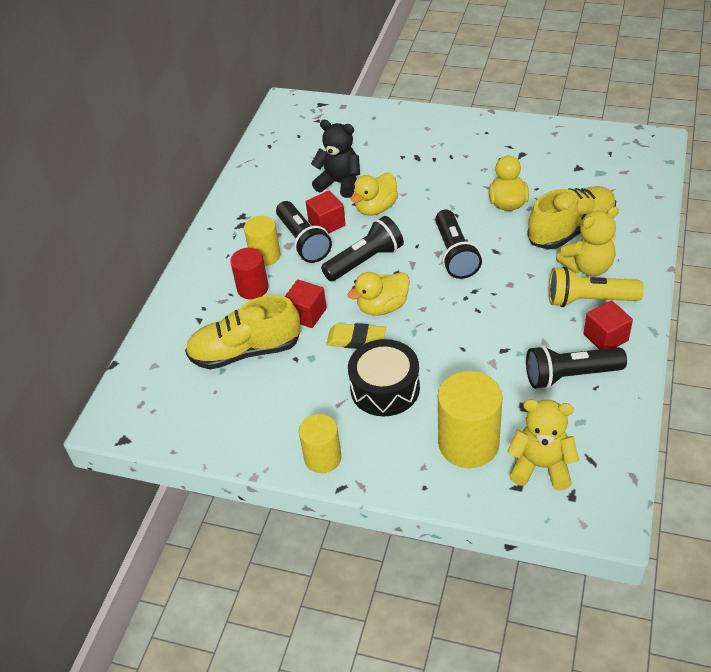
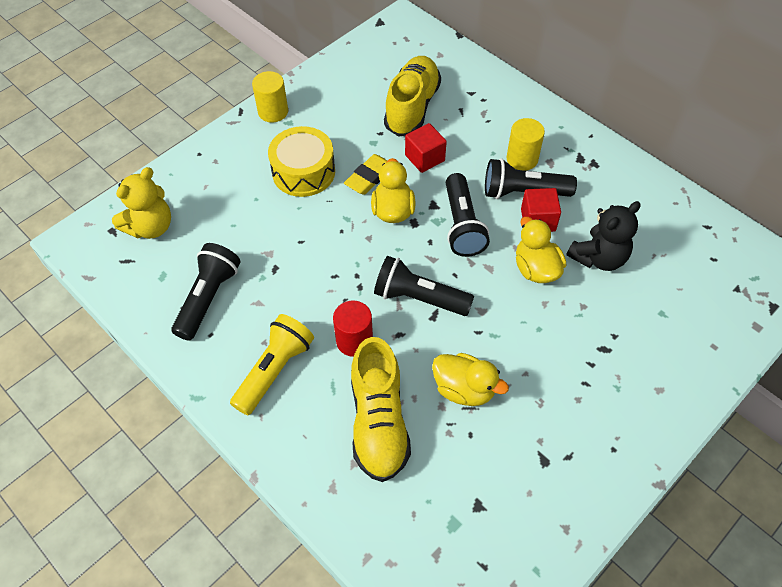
camera: 115 degrees right, 10 degrees up
(253, 288) = (484, 136): red cylinder -> red cylinder (354, 340)
(385, 388) = (303, 172): black drum -> yellow drum
(468, 443) = (209, 195): yellow cylinder -> none
(587, 267) = (316, 400): yellow teddy bear -> none
(605, 337) = (222, 352): red cube -> none

